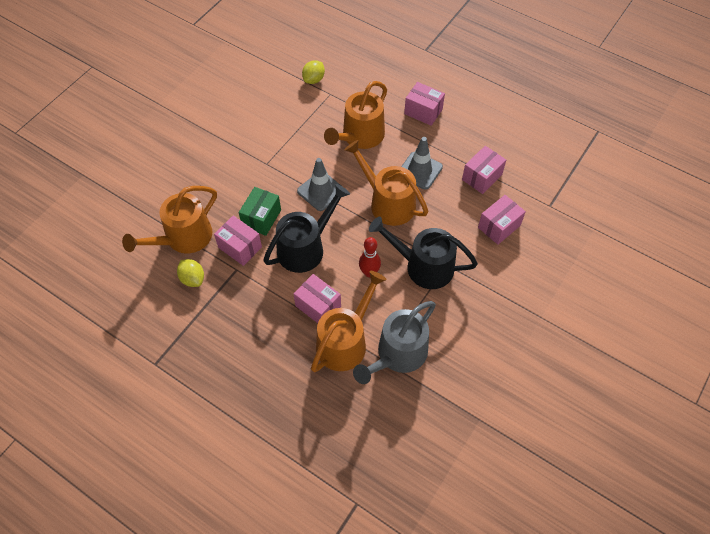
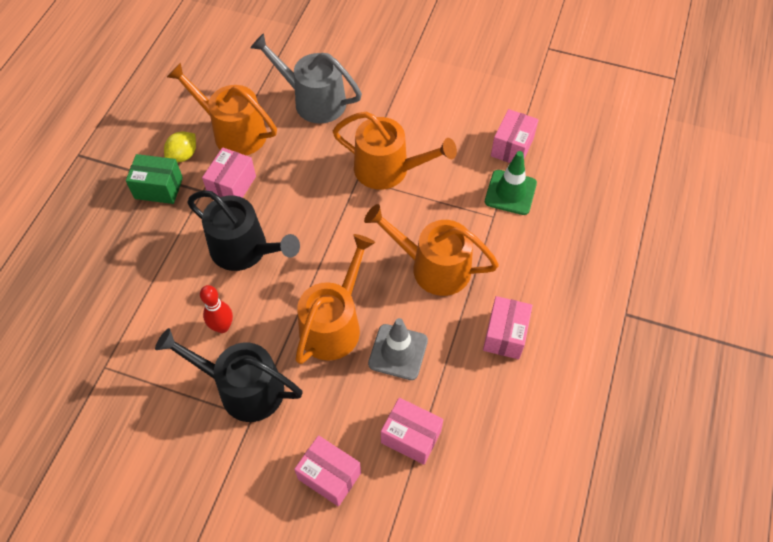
camera: 75 degrees right, 0 degrees up
(261, 218) = (277, 195): green box -> green box (159, 188)
(314, 79) = (510, 192): yellow lemon -> green traffic cone
(318, 306) = (166, 283): pink box -> pink box (512, 147)
(321, 191) = (332, 245): grey traffic cone -> none
(345, 342) = (122, 323): orange watering can -> orange watering can (388, 169)
(398, 354) = (111, 385): grey watering can -> grey watering can (314, 101)
(423, 266) = (243, 388): black watering can -> black watering can turned 75 degrees counterclockwise

